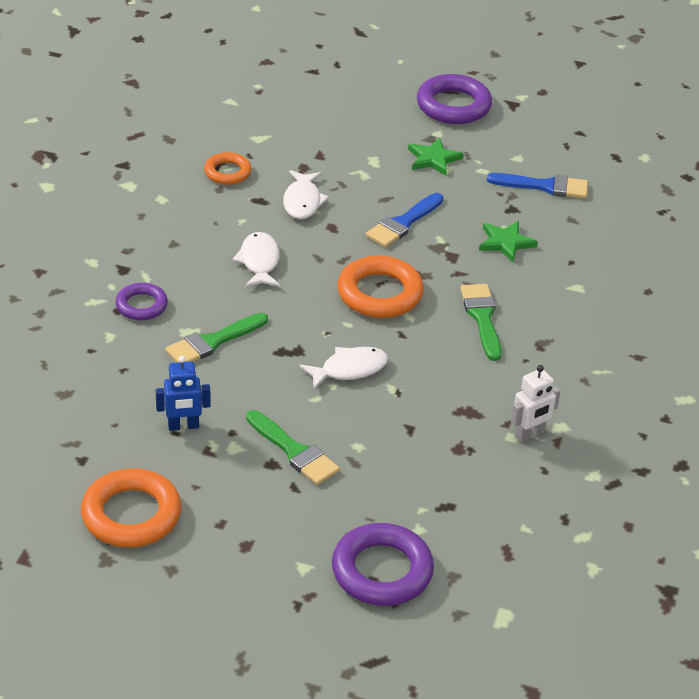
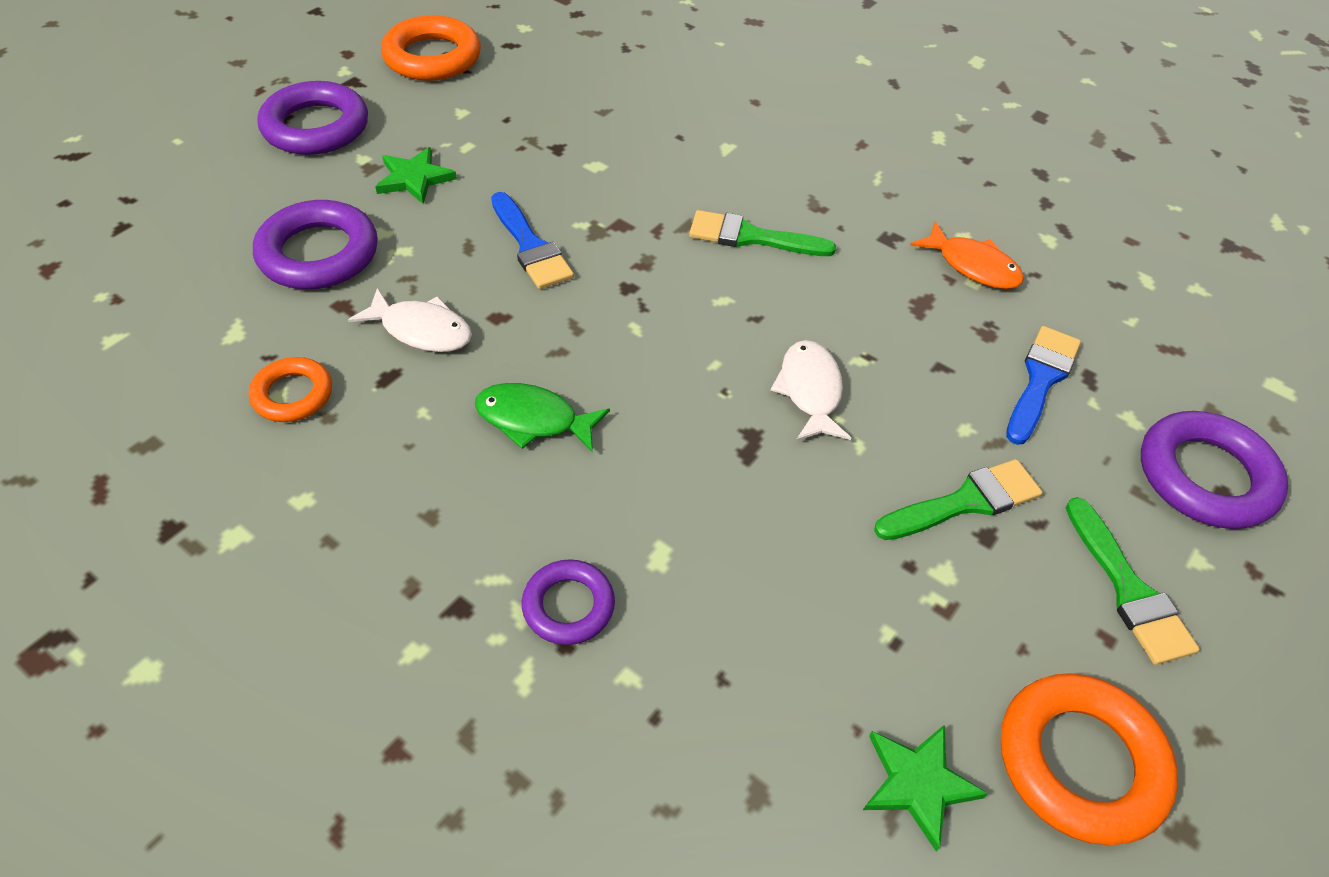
camera: 70 degrees left, 10 degrees up
(183, 426) = (883, 627): blue robot -> none
(212, 342) = (697, 532): green brush -> green brush (1128, 589)
(259, 262) = (533, 420): white fish -> green fish
(339, 145) = (318, 253): none -> purple ring
(379, 293) = (665, 313): orange ring -> orange ring (432, 57)
(506, 242) = (618, 173): green star -> green star (918, 783)
(529, 434) = (973, 266): white robot -> orange fish
(544, 186) = (530, 110): blue brush -> blue brush (1040, 380)

